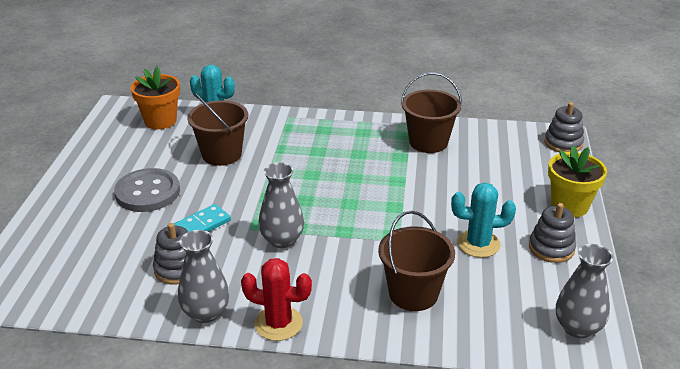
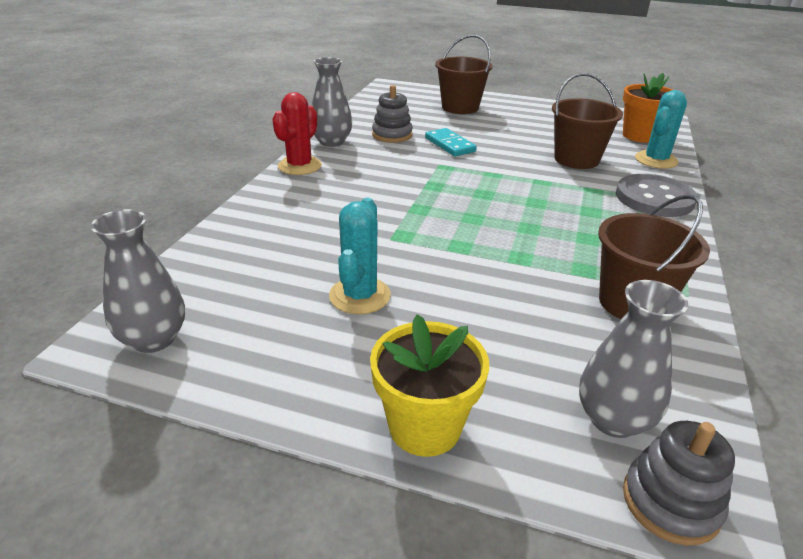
camera: 100 degrees right, 0 degrees up
(147, 192) = (507, 128): grey button -> grey button (654, 198)
(282, 240) = (416, 176): grey vase -> grey vase (613, 419)
(413, 293) = (295, 233): brown bucket -> brown bucket (460, 107)
(551, 248) = (320, 364): grey stacking toy -> none

